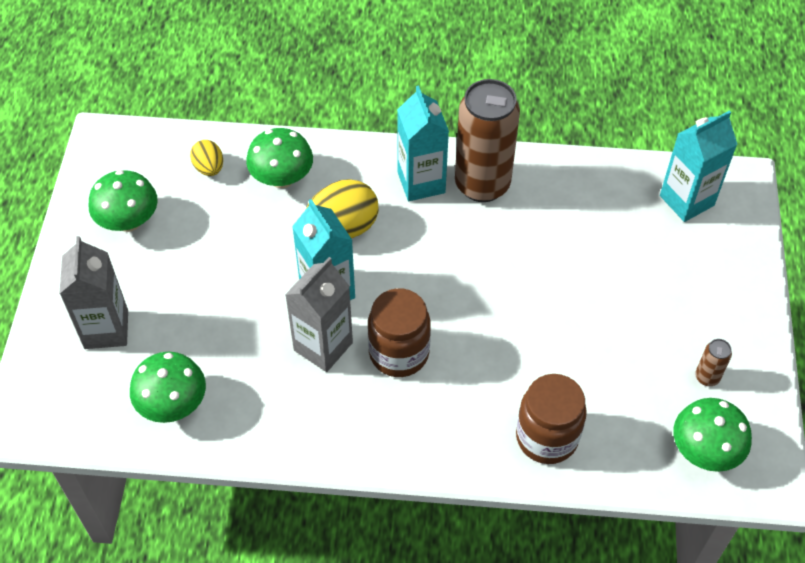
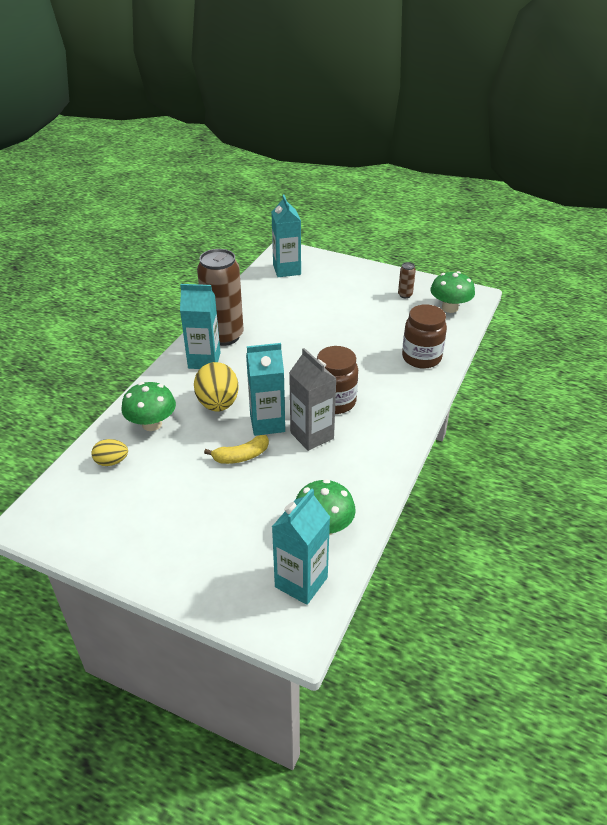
camera: 70 degrees left, 15 degrees down
(89, 405) = (301, 582): none -> turquoise carton
(106, 329) = (232, 557): grey carton -> none
(129, 221) = (130, 522): green mushroom -> none
(260, 284) = (241, 456): none -> yellow banana

